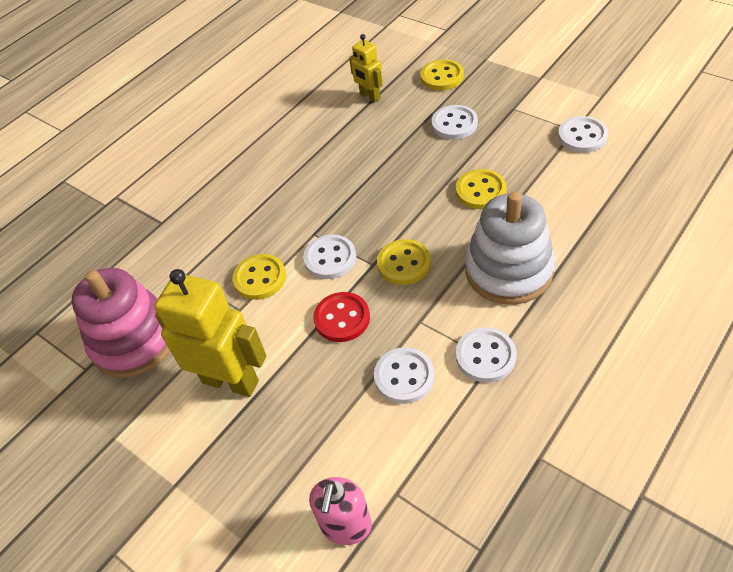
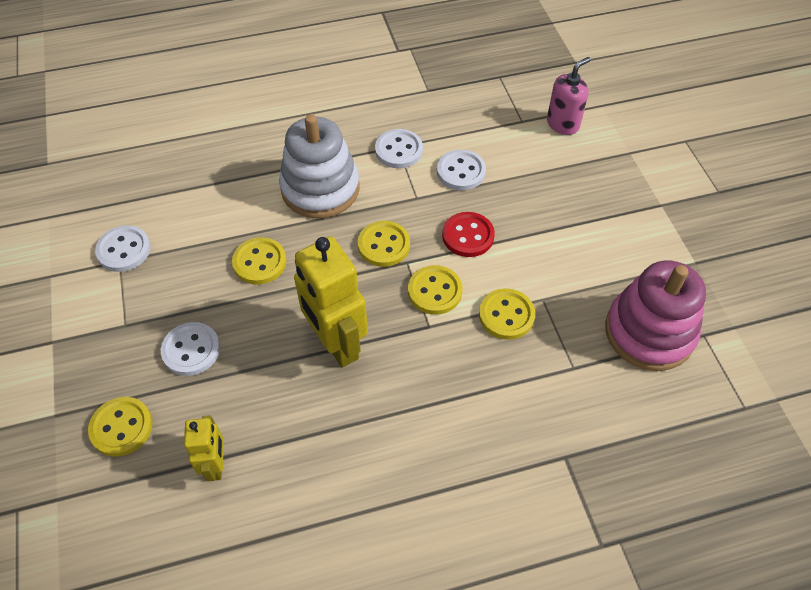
camera: 150 degrees left, 5 degrees up
(231, 381) = (584, 245): yellow robot -> yellow robot (336, 344)
(330, 258) = (434, 291): white button -> yellow button

